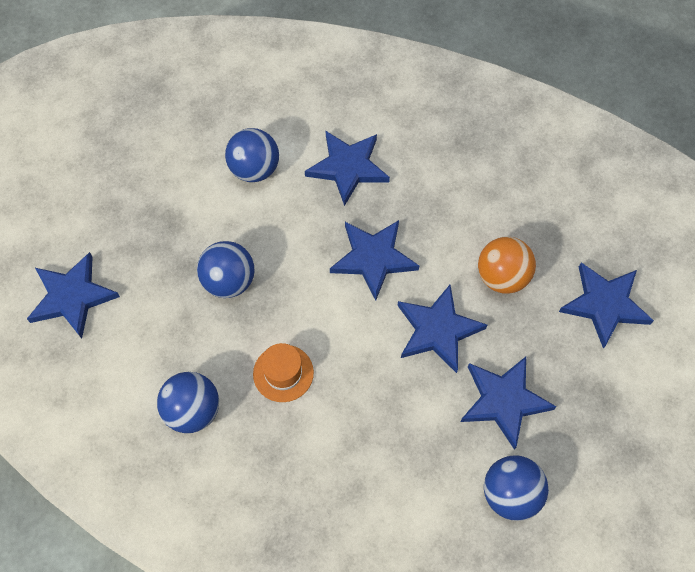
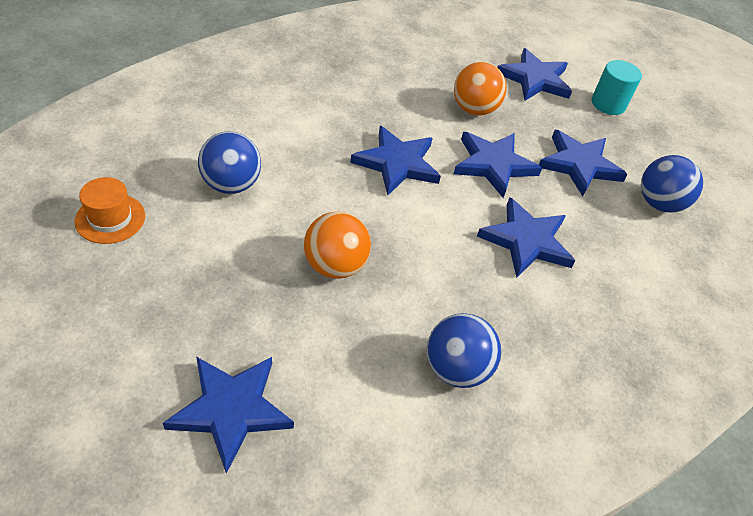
camera: 65 degrees left, 15 degrees down
(229, 281) = (335, 266): blue ball -> orange ball
(283, 373) = (463, 278): orange hat -> orange hat (110, 218)
(348, 167) = (294, 130): blue star -> blue star (526, 241)
(631, 389) = (608, 104): none -> turquoise cylinder

